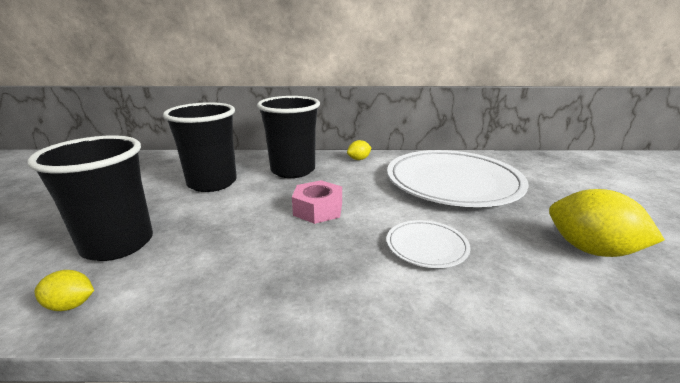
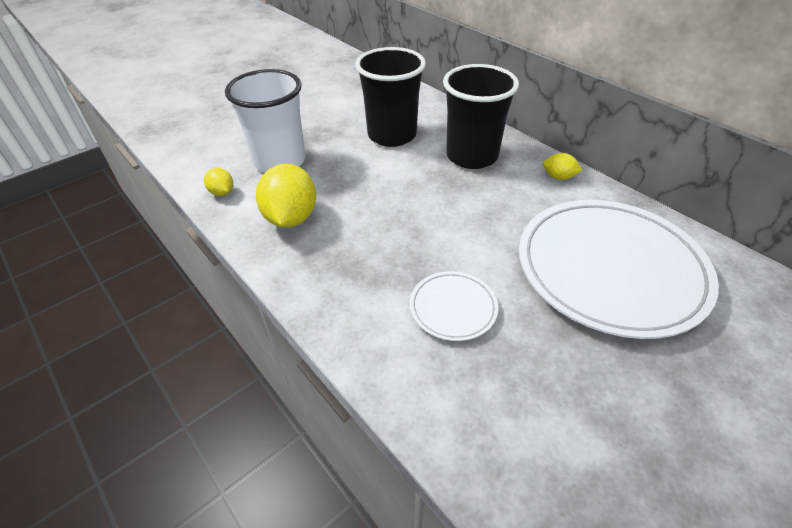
camera: 50 degrees right, 20 degrees up
(118, 244) = (280, 161): black cup -> white cup
(318, 209) = (428, 213): pink nut -> none
(590, 250) = (601, 438): yellow lemon -> yellow lemon (291, 218)

